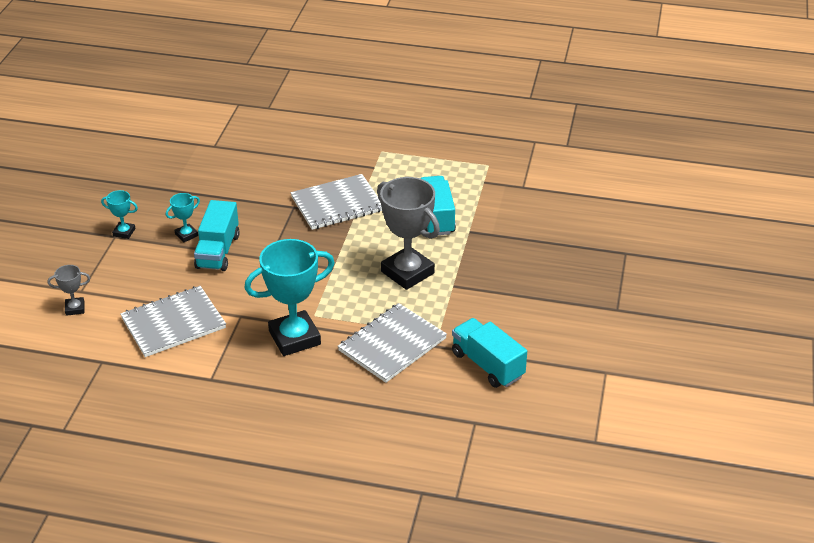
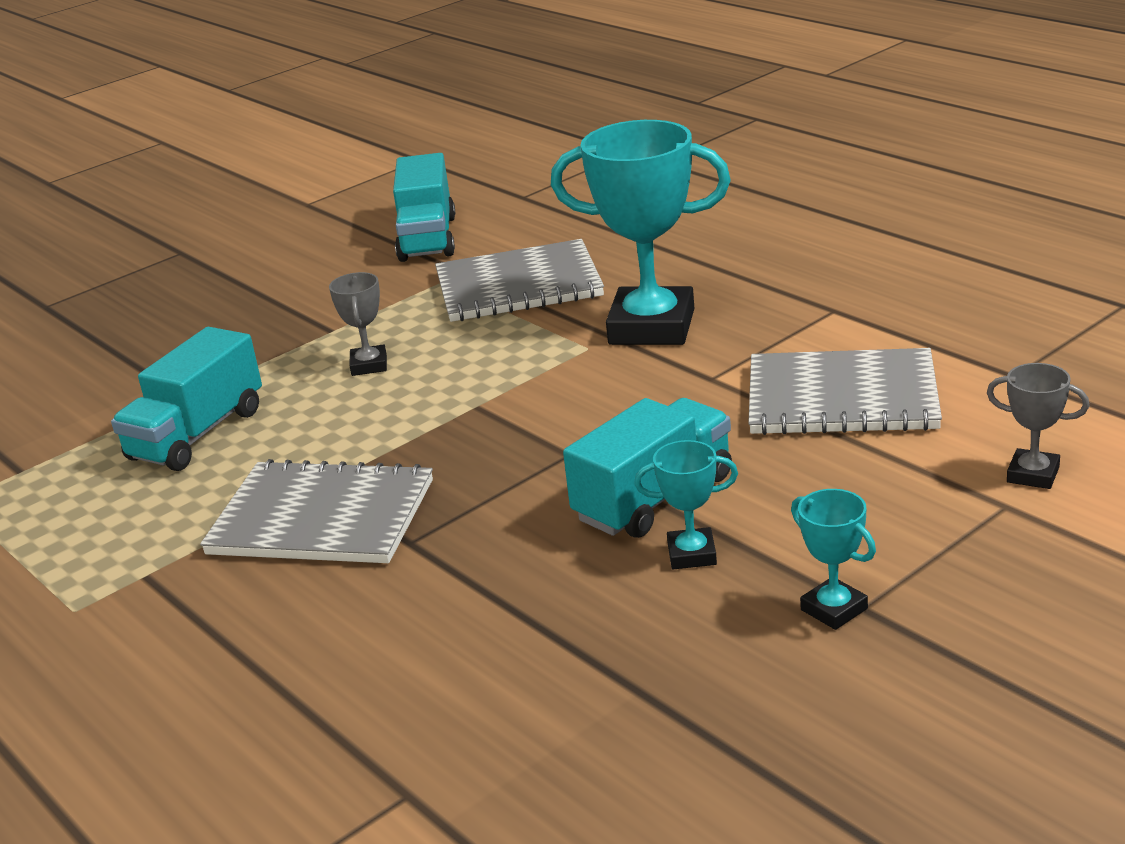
camera: 140 degrees left, 10 degrees down
(407, 272) = (369, 365): grey trophy -> grey trophy, size x0.46

